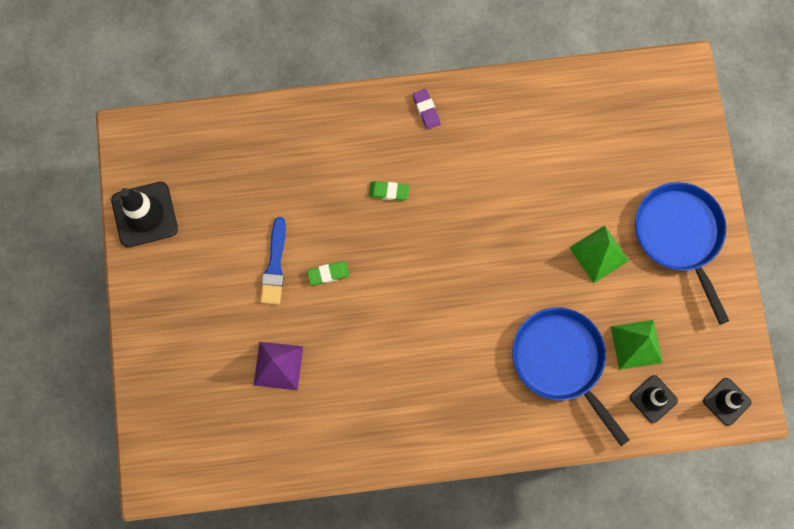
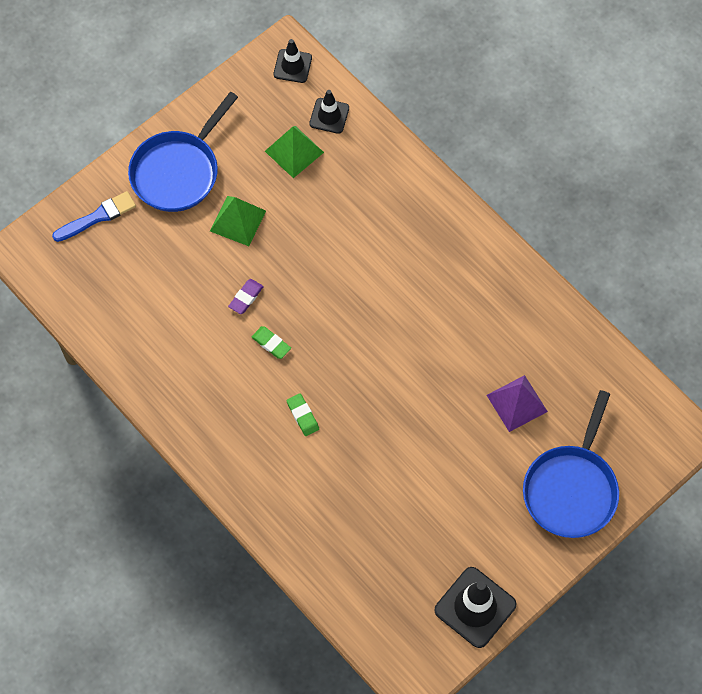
camera: 125 degrees left, 10 degrees down
(274, 265) = (436, 464): blue brush -> blue brush (97, 217)
(328, 274) = (411, 416): green eraser -> green eraser (271, 343)
(426, 110) = (205, 434): purple eraser -> purple eraser (246, 298)
(561, 361) = (349, 196): blue pan -> blue pan (571, 489)

